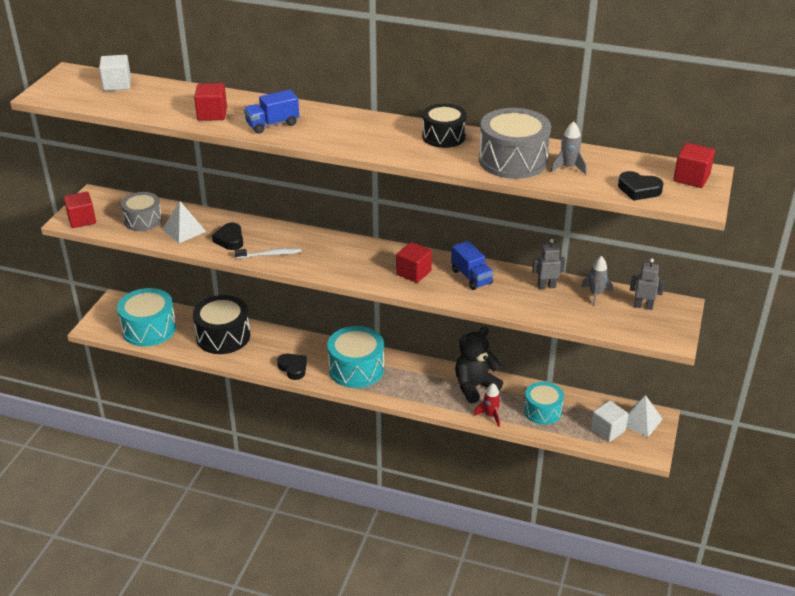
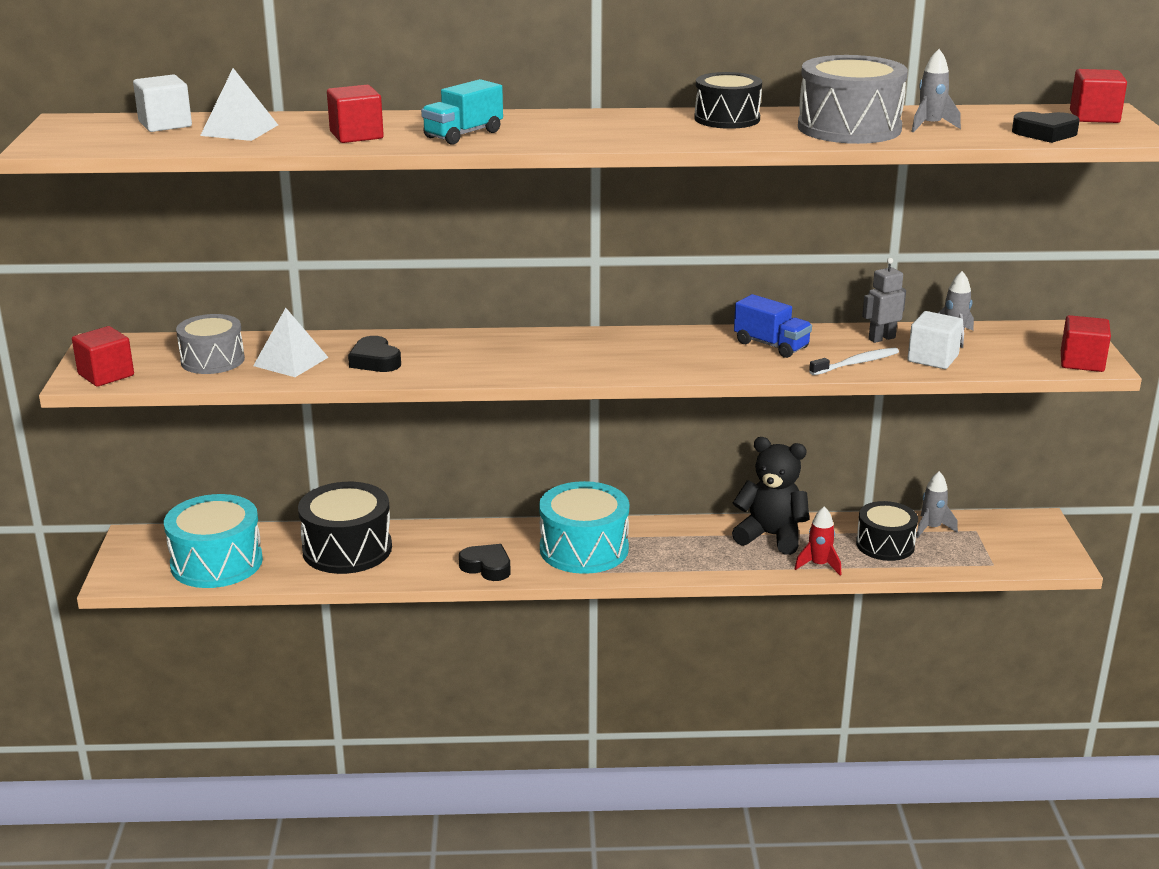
camera: 20 degrees left, 10 degrees down
(270, 254) = (453, 367): white toothbrush -> white toothbrush (856, 363)
(272, 124) = (463, 134): blue truck -> turquoise truck
(413, 273) = (686, 354): red cube -> red cube (1082, 362)
(475, 387) = (771, 536): black teddy bear -> black teddy bear turned 75 degrees clockwise
(542, 411) = (885, 545): turquoise drum -> black drum
(581, 405) = (931, 528): none -> grey rocket
(607, 430) = (988, 548): white cube -> white cube (932, 358)
(640, 421) = (1021, 530): white pyramid -> white pyramid (239, 130)
(643, 306) = (1025, 338): grey robot -> none

